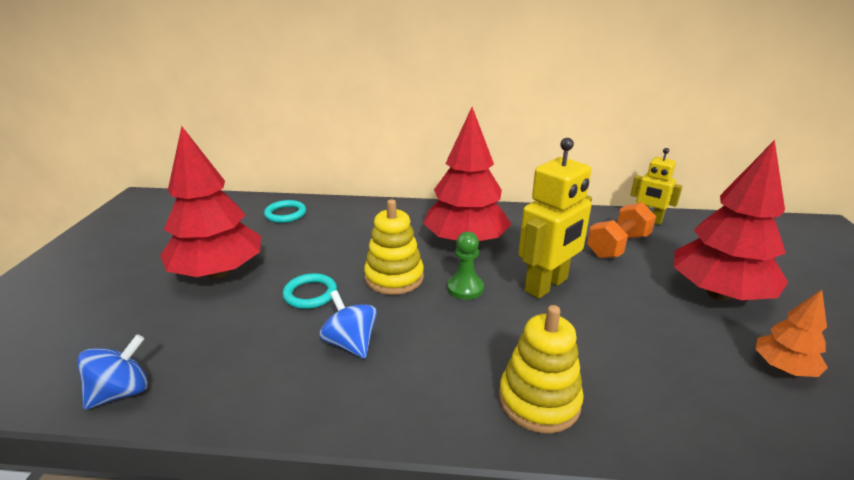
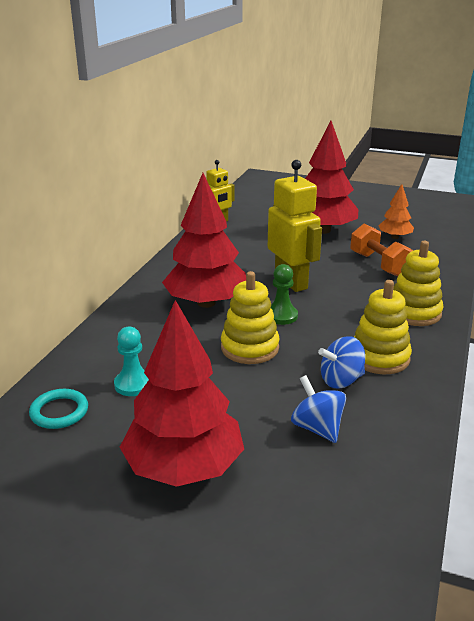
camera: 75 degrees left, 0 degrees up
(121, 392) = (385, 523): blue spinning top -> blue spinning top (317, 428)
(310, 294) = (258, 399): turquoise ring -> none
(322, 233) = (133, 384): none -> turquoise pawn
(406, 371) = (379, 357): none -> yellow stacking toy
(618, 246) = (250, 243): orange dumbbell -> orange dumbbell (379, 264)

